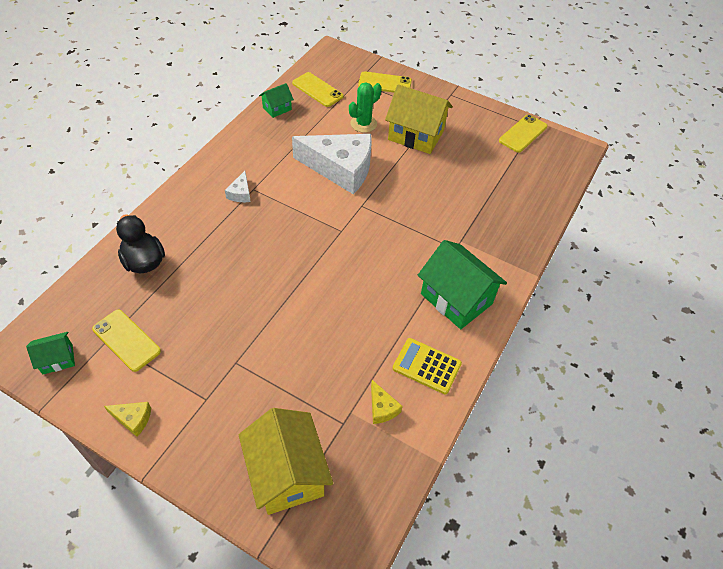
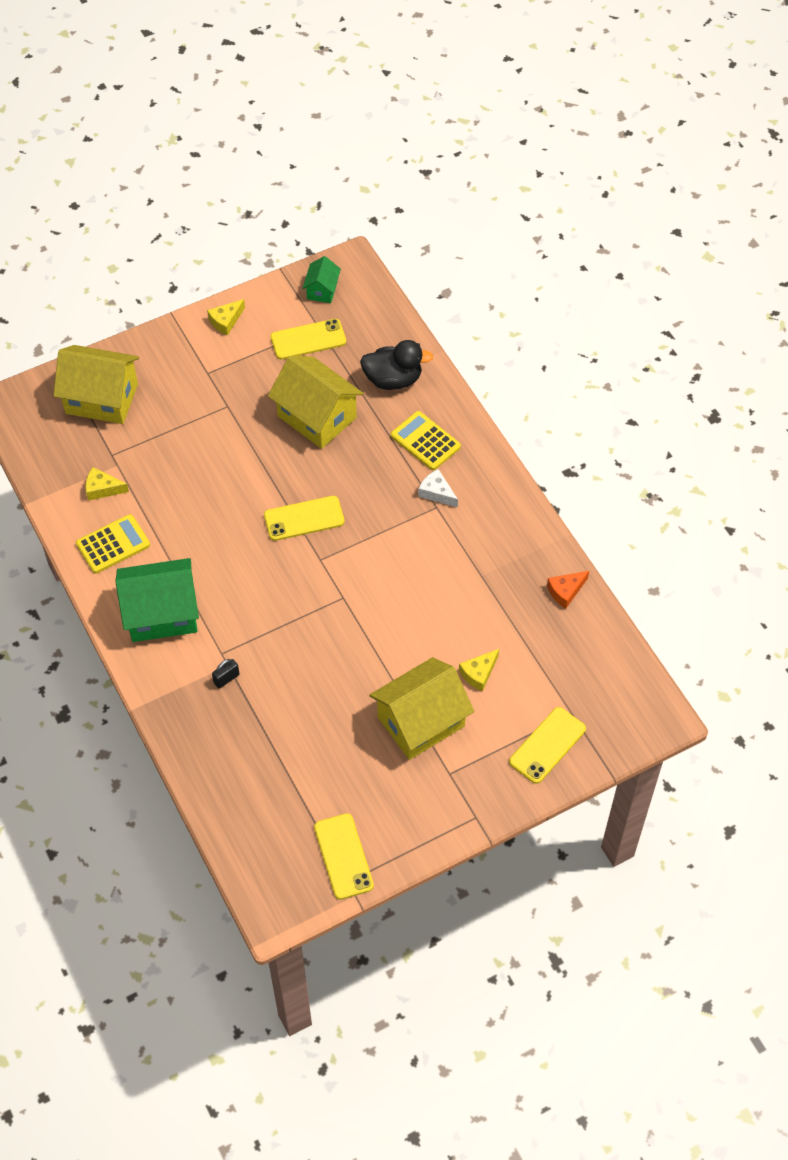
camera: 125 degrees right, 5 degrees up
(197, 217) = (425, 441): none -> yellow calculator
(211, 293) = (317, 417): none -> yellow house
(277, 108) = (565, 591): green house -> orange cheese
(317, 90) = (579, 655): yellow phone -> yellow phone (304, 518)
(340, 169) = (414, 606): white cheese -> none
(363, 124) = (479, 673): green cactus -> yellow cheese
(470, 236) = (226, 678): none -> black padlock

